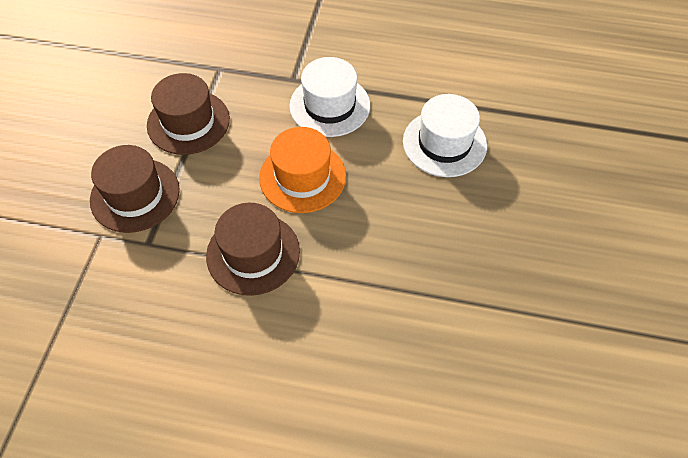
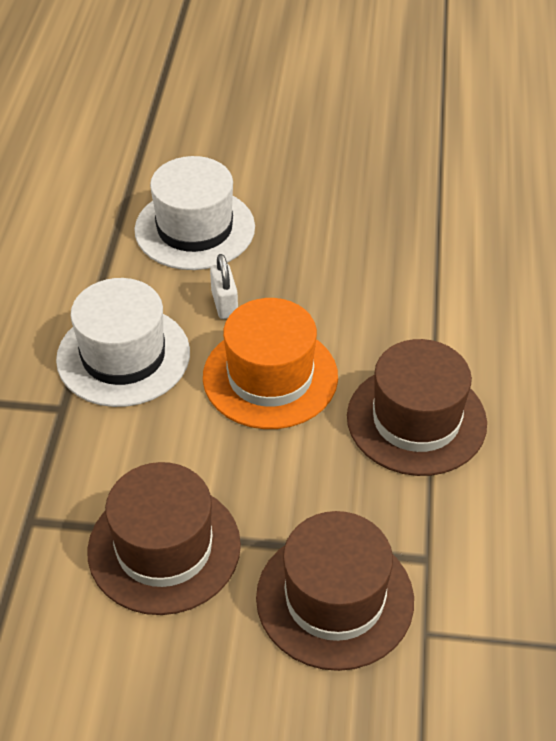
camera: 95 degrees left, 10 degrees down
(369, 156) = (224, 304): none -> white padlock

